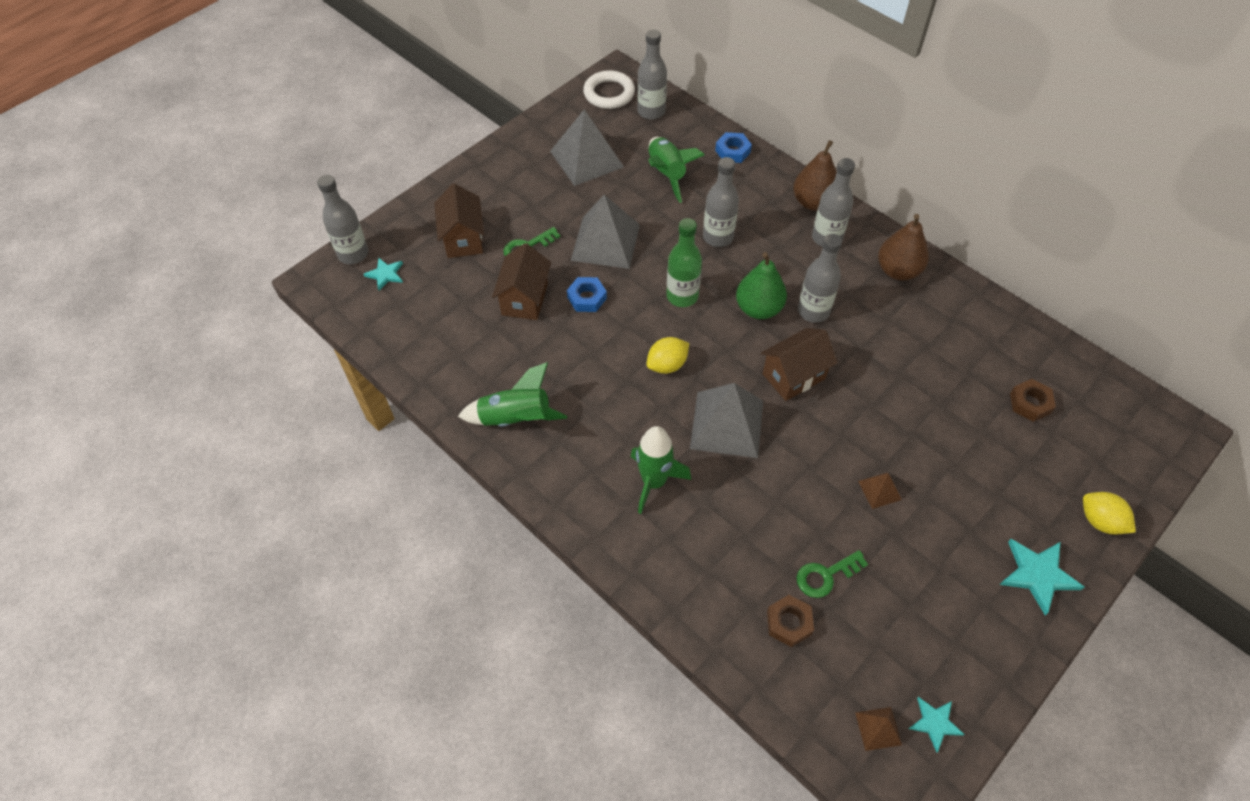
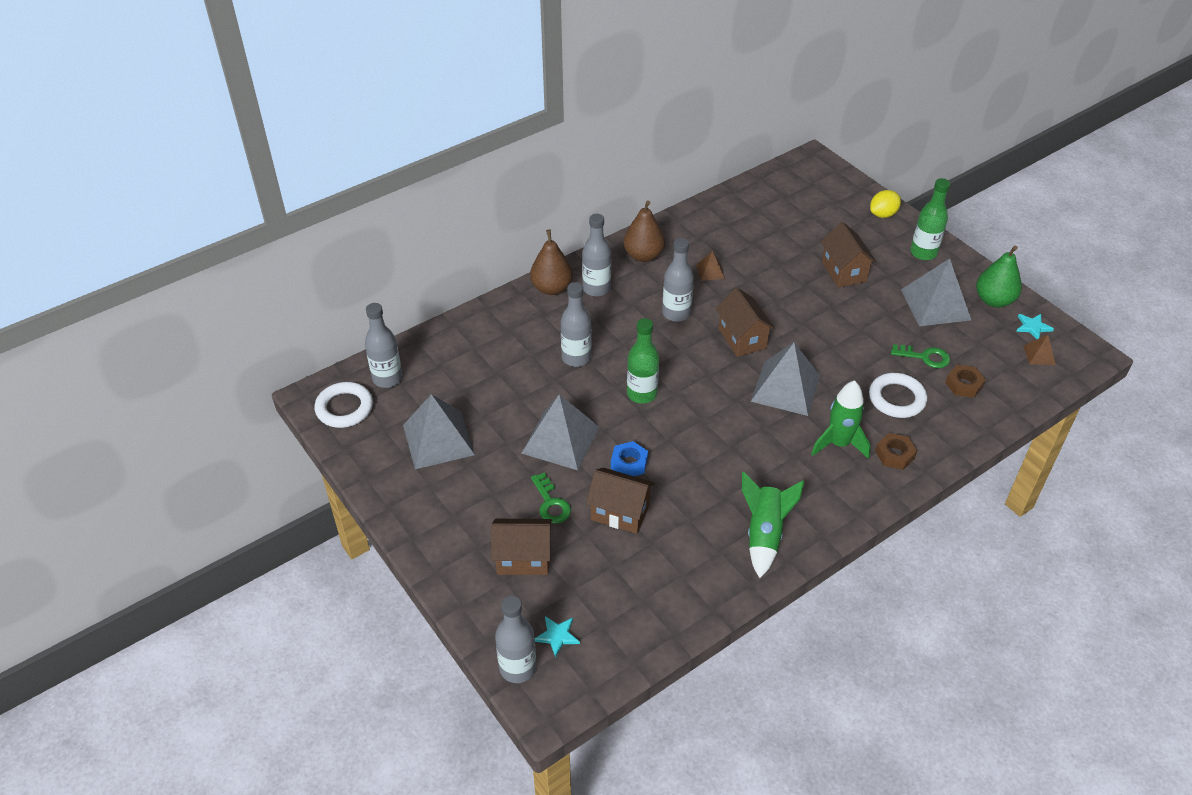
camera: 80 degrees left, 10 degrees down
(667, 174) = (482, 380): green rocket -> none
(667, 365) = (718, 416): yellow lemon -> none
(732, 151) = (468, 328): blue nut -> none
(742, 542) = (896, 398): none -> white ring
(758, 308) = (666, 346): green pear -> green pear (993, 300)
(825, 575) = (925, 357): green key -> green key turned 60 degrees counterclockwise
(879, 490) = (853, 313): brown pyramid -> brown pyramid (710, 271)
(933, 590) = (935, 304): none -> grey pyramid
(955, 476) = (843, 271): none -> brown house
(1030, 403) = (784, 220): brown nut -> brown nut (894, 454)
(1038, 575) = (923, 253): turquoise star -> green bottle

